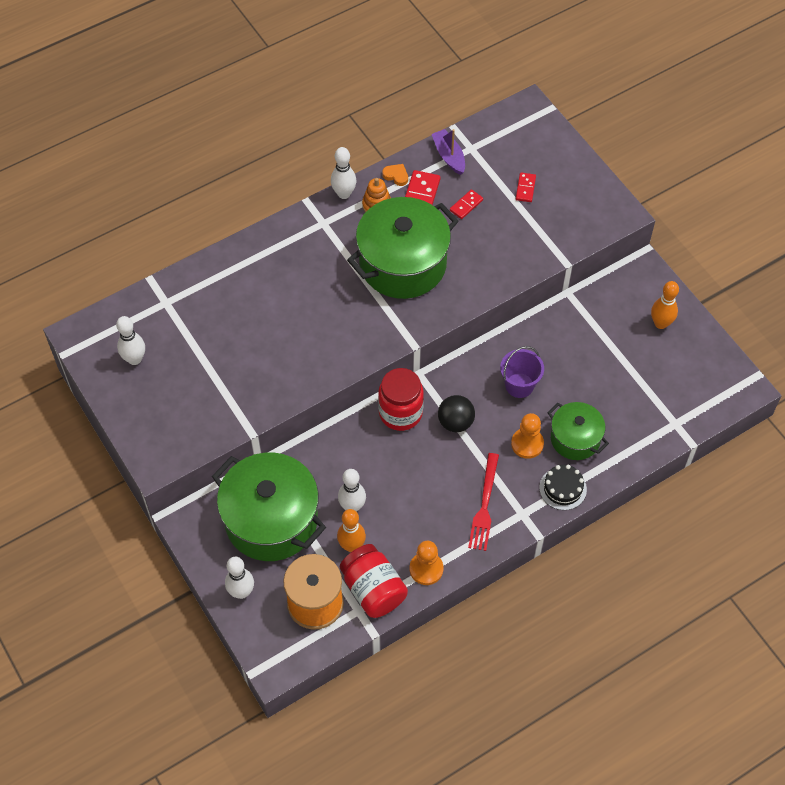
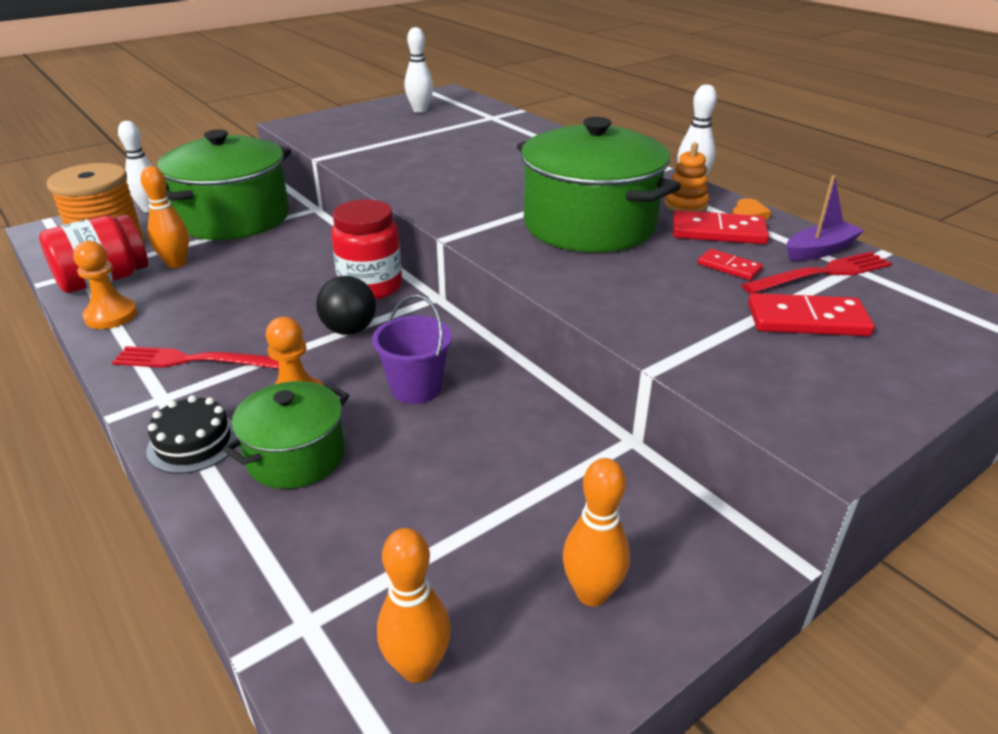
camera: 85 degrees right, 25 degrees down
(352, 506) = (233, 261): white bowling pin -> none
(477, 165) = (822, 273): none -> red fork
(525, 188) = (807, 320): red domino -> red domino, size x1.72
(695, 384) = (417, 667): none -> orange bowling pin

